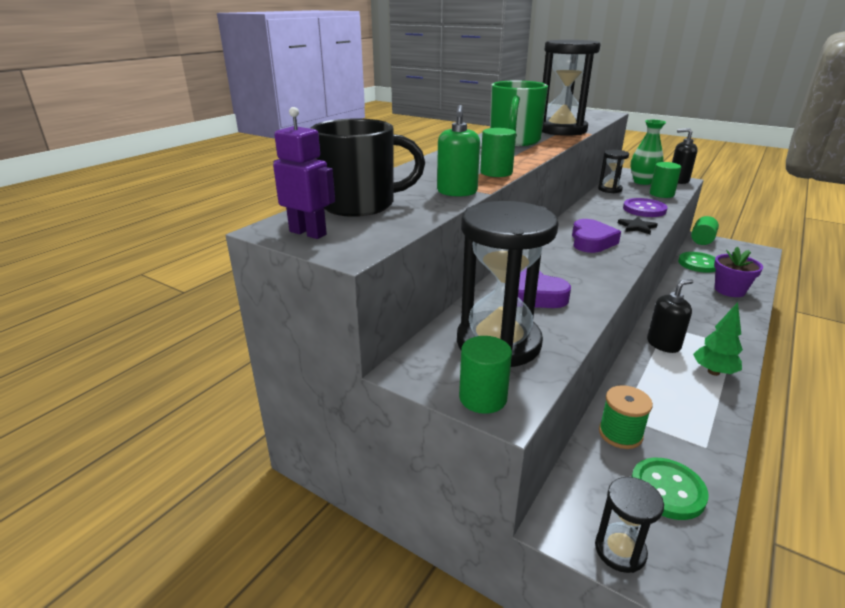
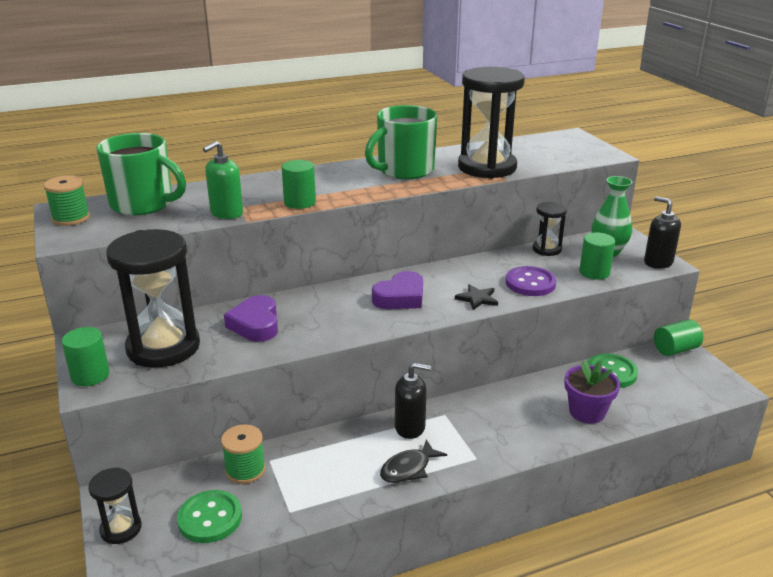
camera: 35 degrees right, 0 degrees up
(308, 233) = (71, 218): purple robot -> green spool
(360, 204) = (143, 204): black mug -> green mug
(713, 372) = (408, 468): green tree -> black fish

